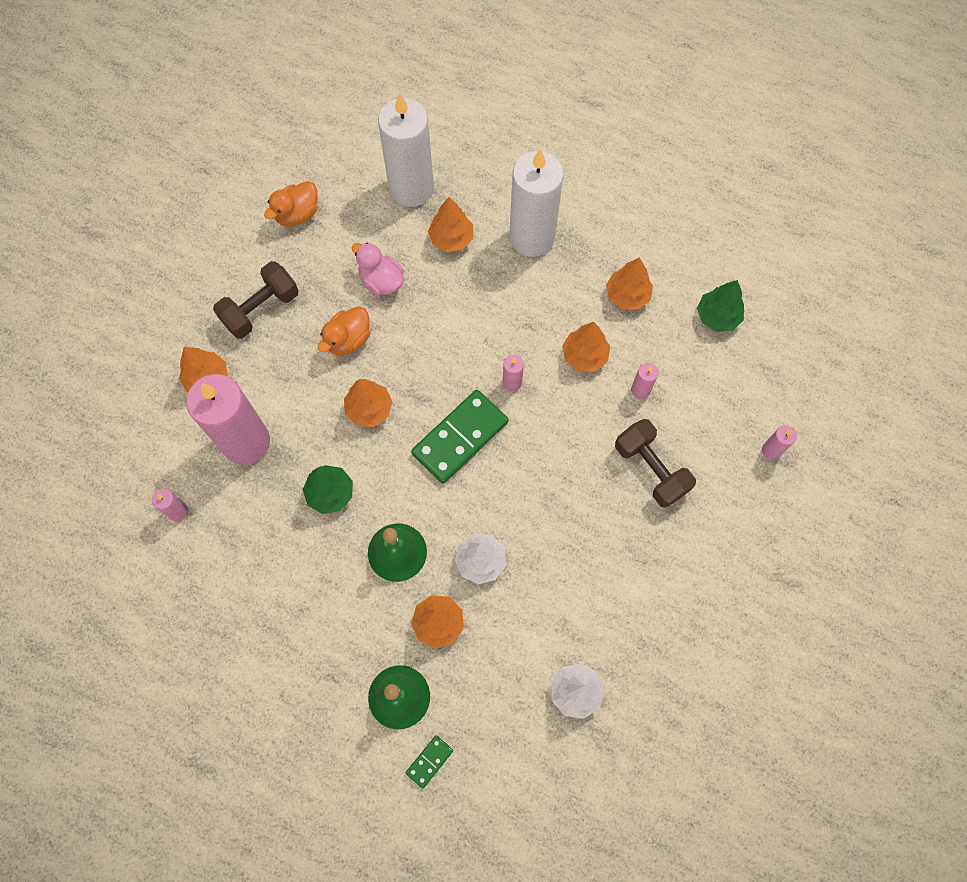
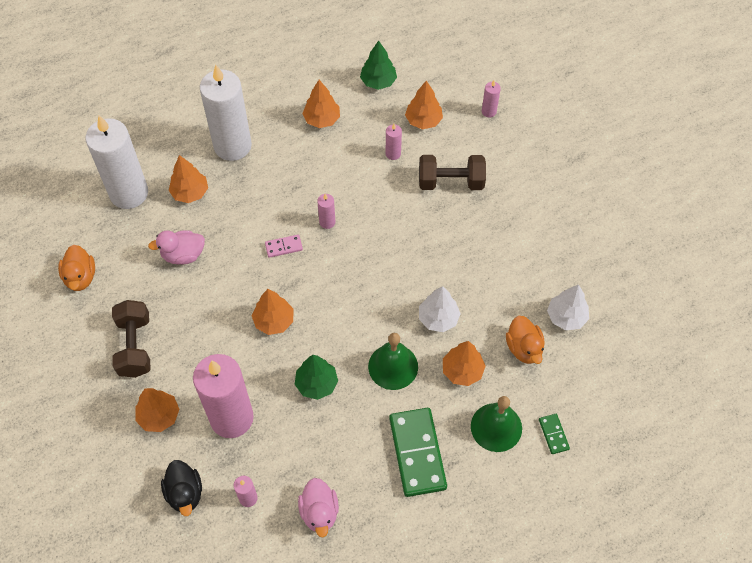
camera: 55 degrees left, 10 degrees down
(149, 454) = (185, 493): none -> black duck
(204, 584) = (319, 512): none -> pink duck
(348, 339) = (210, 303): orange duck -> orange duck (524, 348)
(454, 362) = (283, 247): none -> pink domino
(460, 438) = (341, 277): green domino -> green domino (417, 453)
(584, 355) = (343, 169): orange tree -> orange tree (423, 120)

